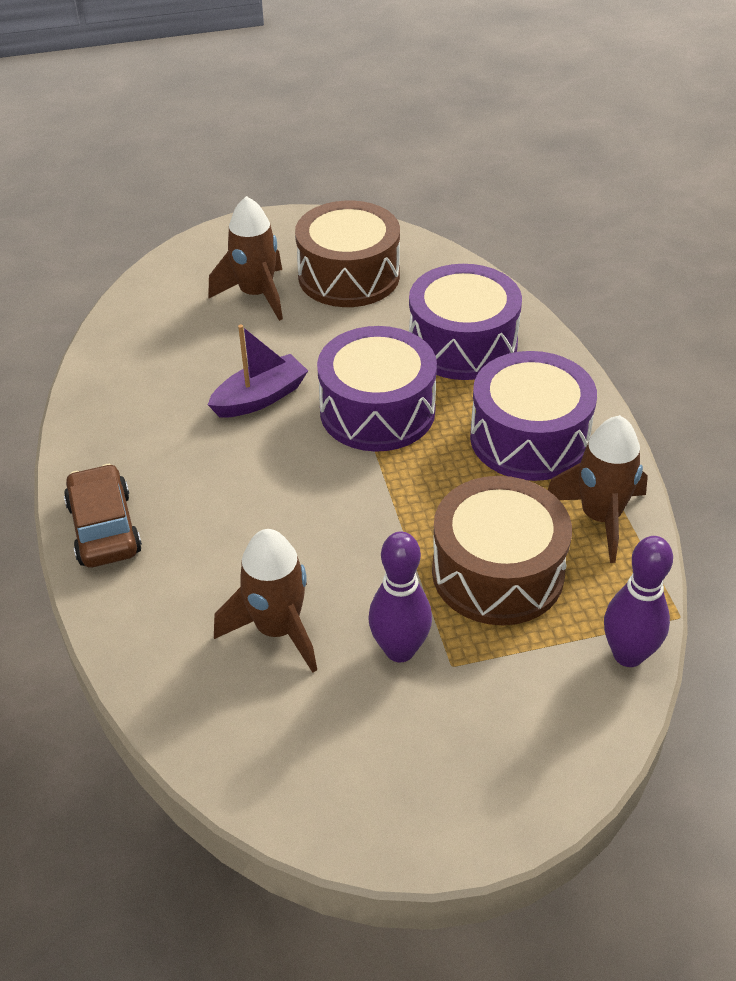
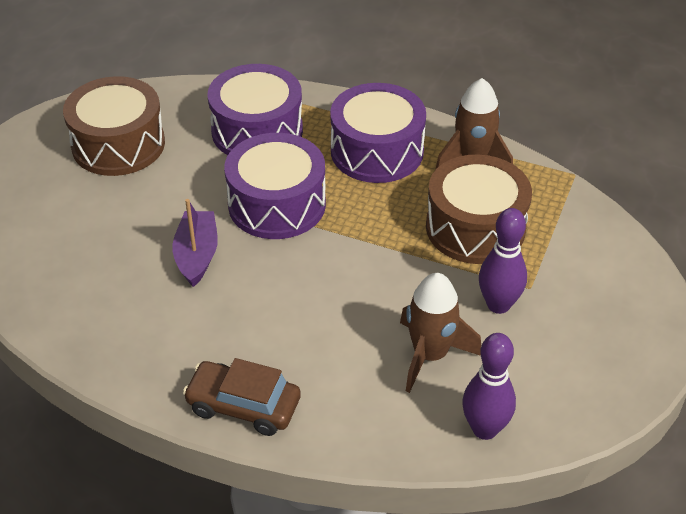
camera: 55 degrees left, 0 degrees up
(256, 295) = (78, 201): brown rocket -> none
(628, 654) = (584, 210): purple bowling pin -> purple bowling pin (484, 429)

